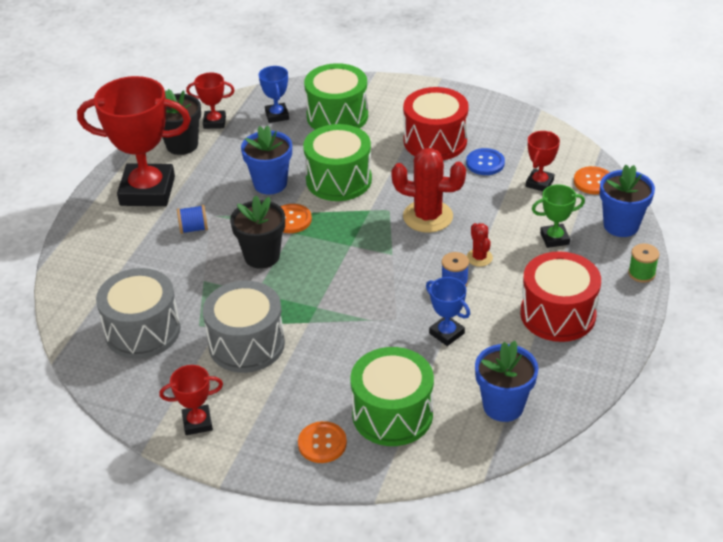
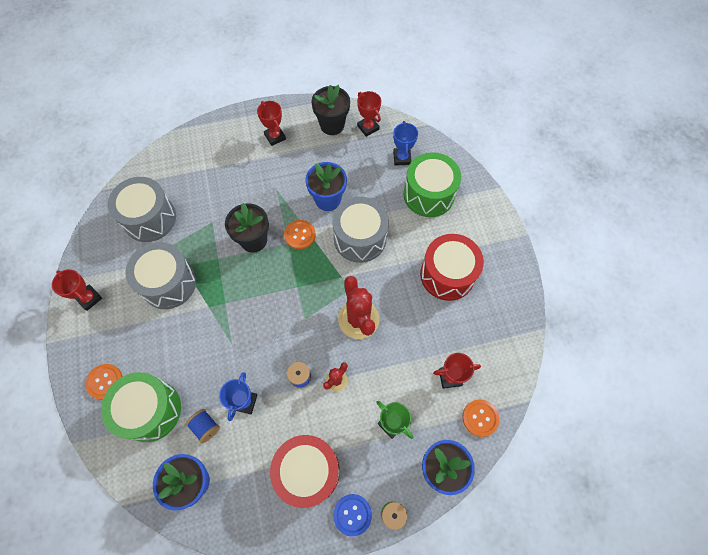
camera: 55 degrees right, 25 degrees up
(147, 191) = (275, 137): red trophy -> red trophy, size x0.46
(194, 229) = (256, 185): blue spool -> blue spool (206, 427)
(277, 115) = (402, 158): blue trophy -> blue trophy turned 45 degrees counterclockwise
(338, 180) = (360, 238): green drum -> grey drum
(485, 163) = (446, 324): blue button -> blue button (352, 514)

